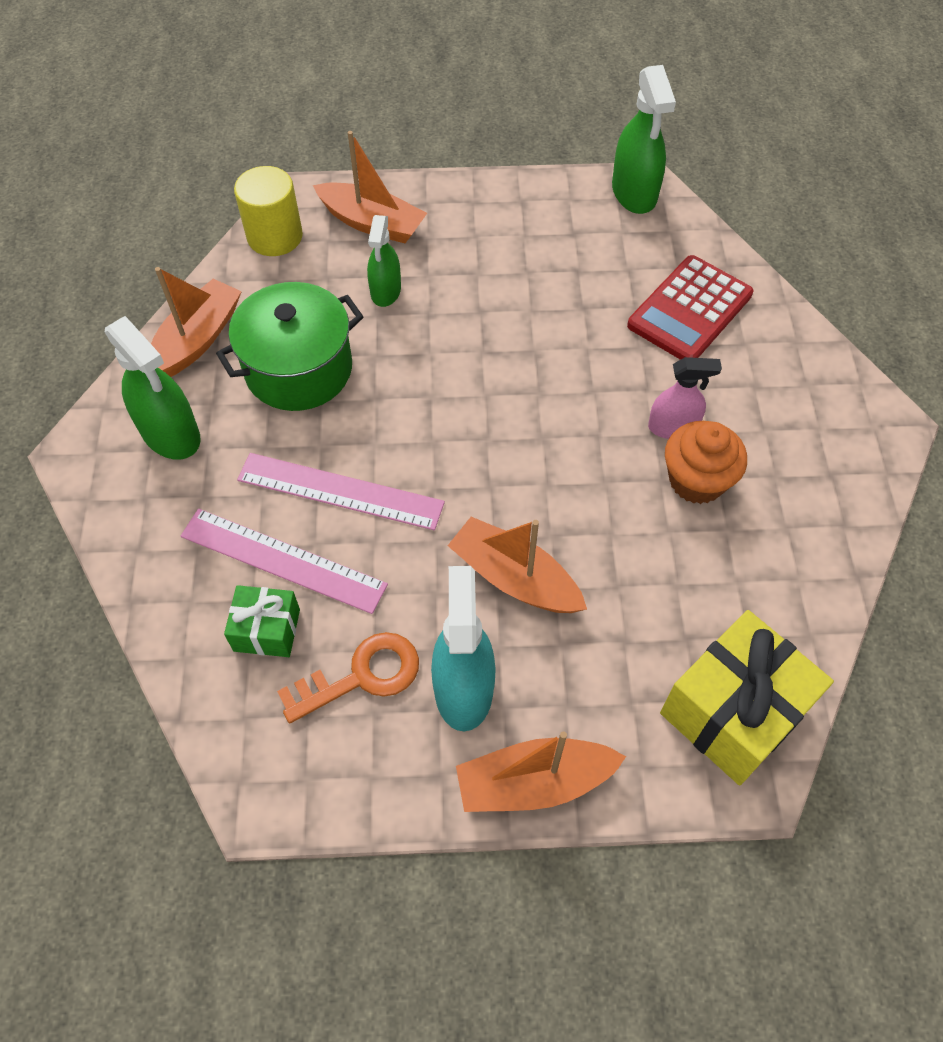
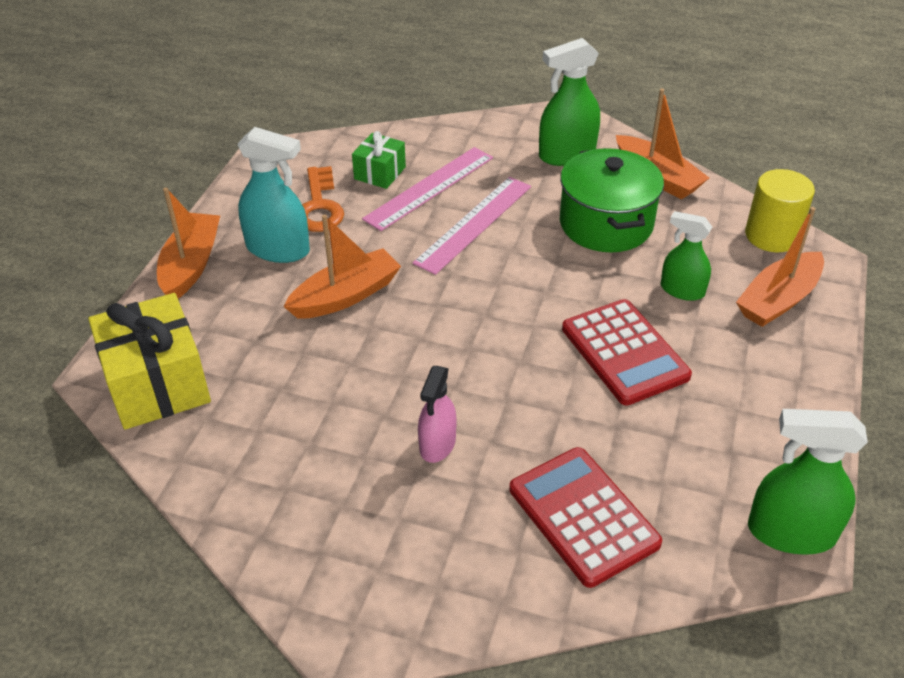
camera: 110 degrees right, 15 degrees down
(491, 318) = (624, 352): none -> red calculator
(696, 480) = (370, 440): orange cupcake -> none

